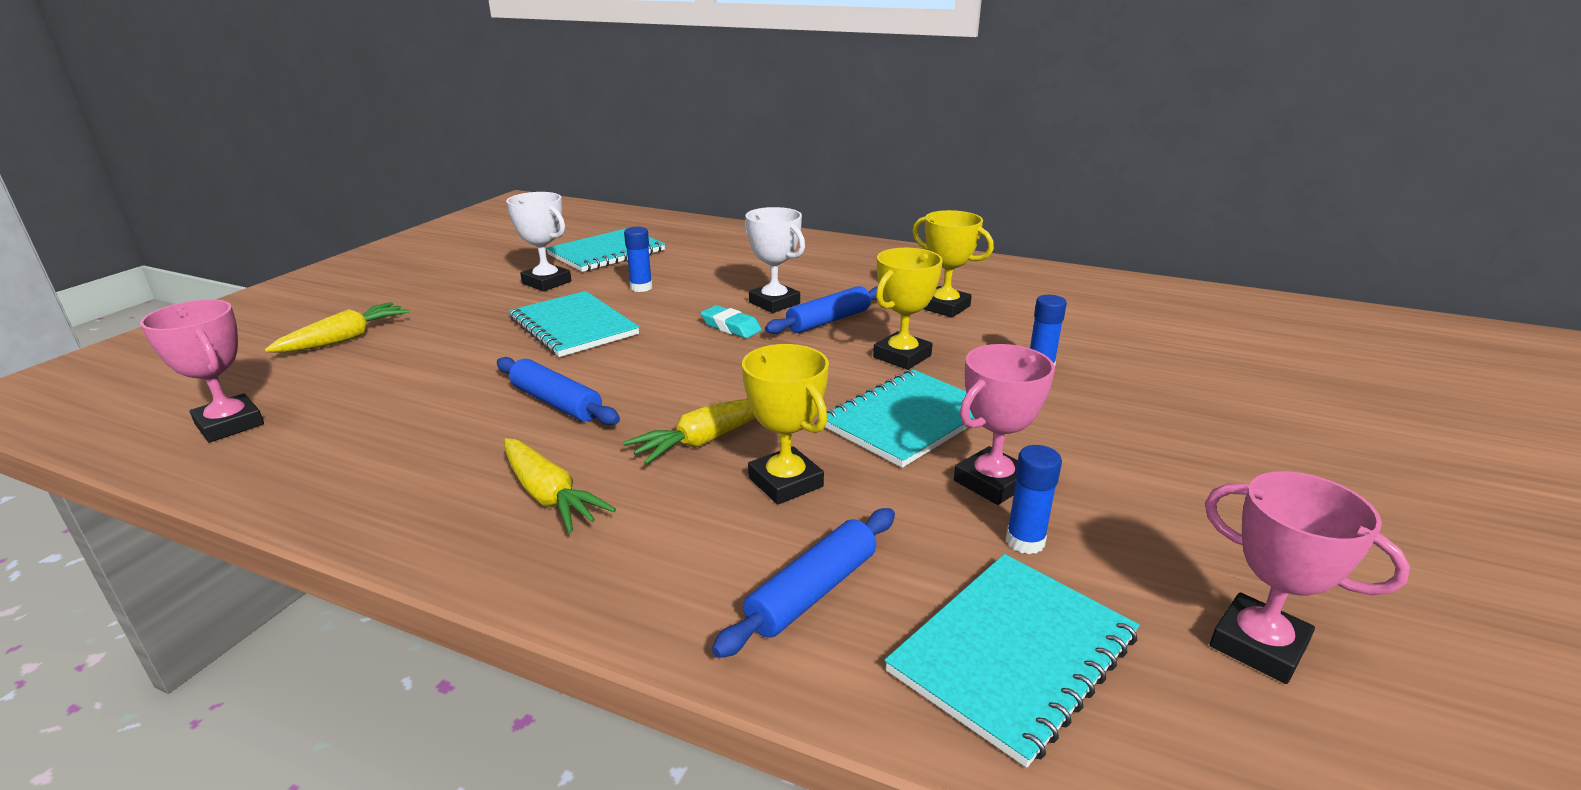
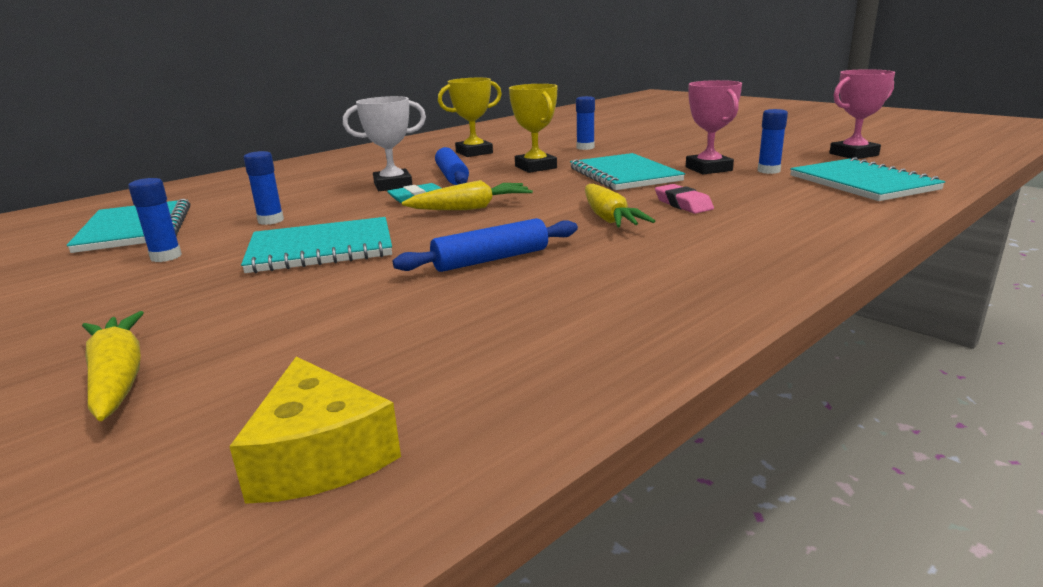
camera: 65 degrees left, 5 degrees down
(230, 424) = (319, 456): pink trophy -> yellow cheese
(546, 282) = (166, 257): white trophy -> blue glue stick
(549, 496) = (661, 266): yellow carrot -> yellow carrot (471, 208)
(785, 482) = (683, 204): yellow trophy -> pink eraser
(812, 592) = (807, 208): blue rolling pin -> none

